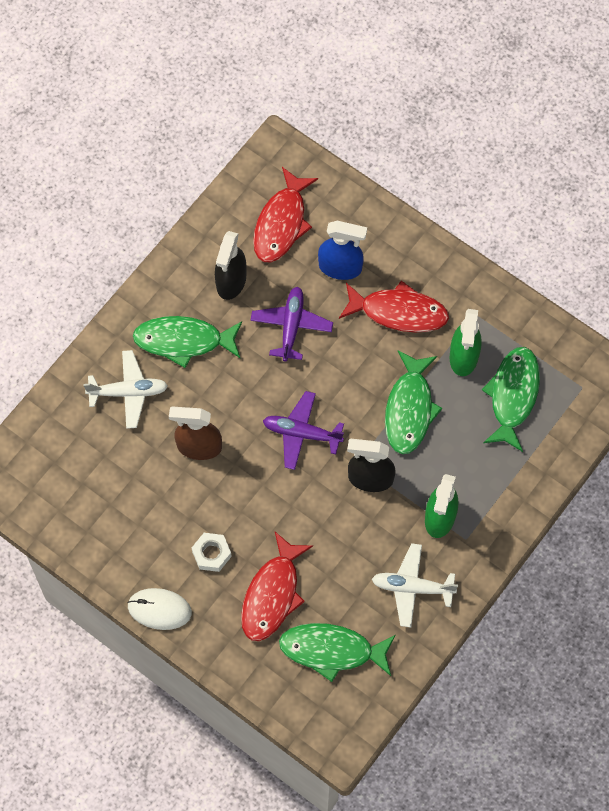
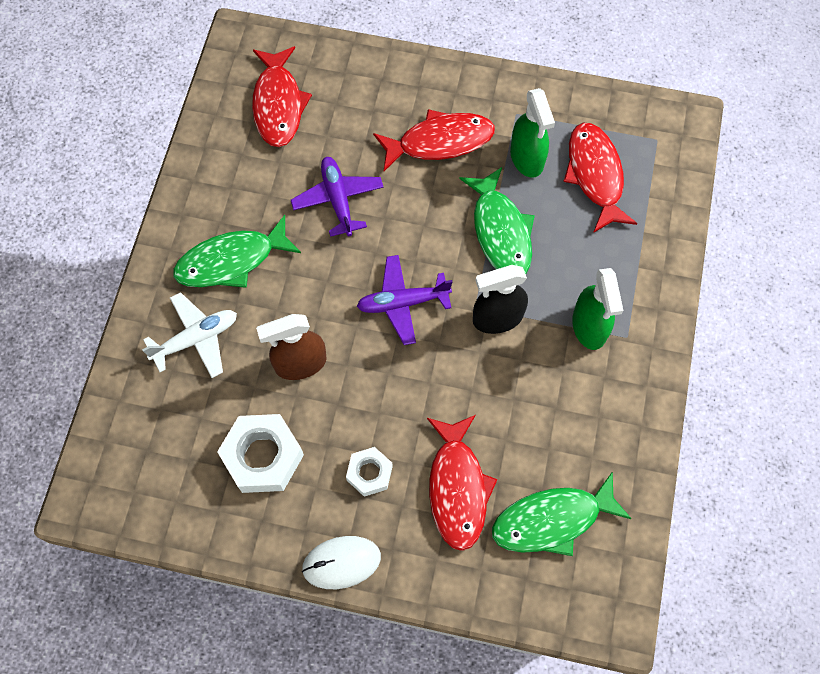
camera: 25 degrees left, 0 degrees up
(137, 505) = (263, 457): none -> white nut
(231, 281) = (253, 181): black spray bottle -> none
(340, 267) = (359, 123): blue spray bottle -> none
(412, 587) = (600, 412): white plane -> none
(513, 396) = (595, 175): green fish -> red fish

